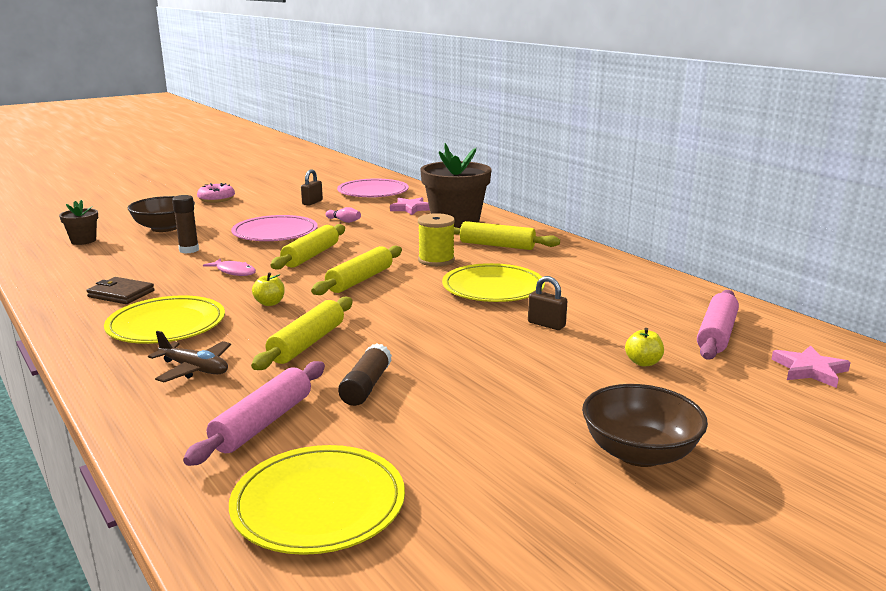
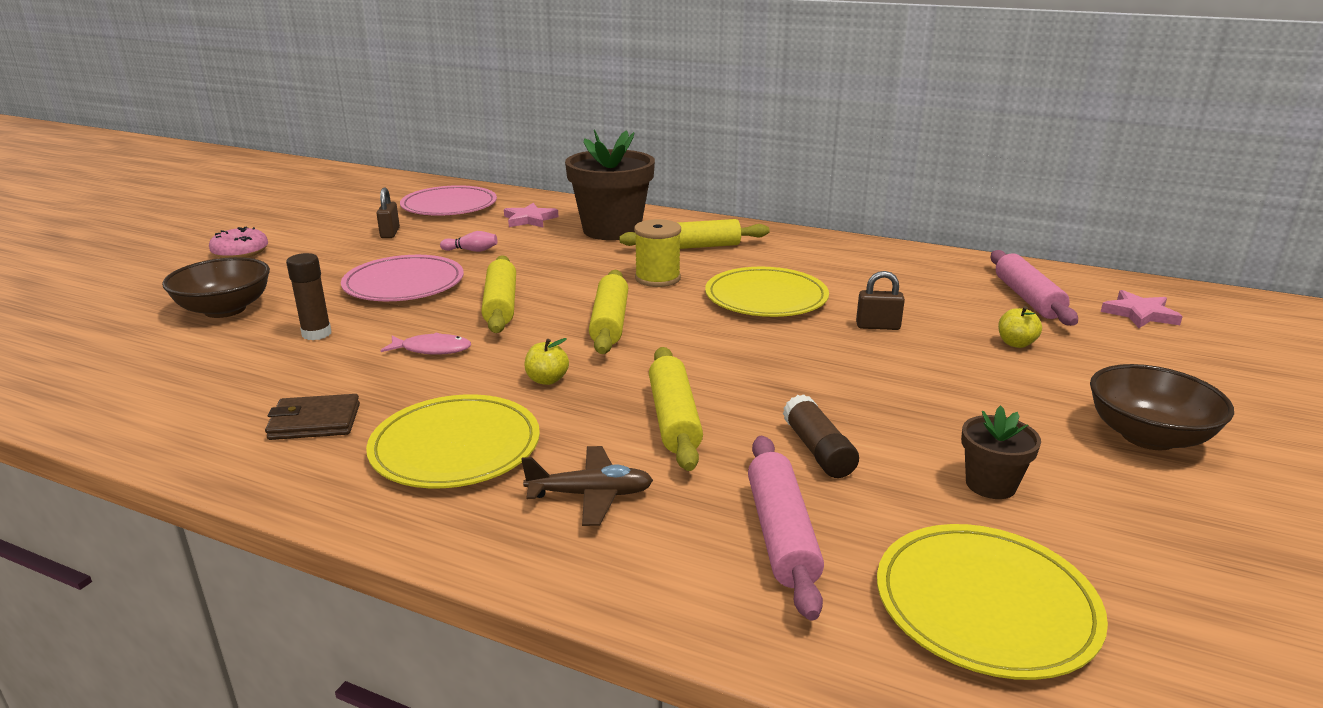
camera: 30 degrees left, 5 degrees up
(83, 241) = (116, 356): brown flower pot -> brown flower pot (990, 484)

